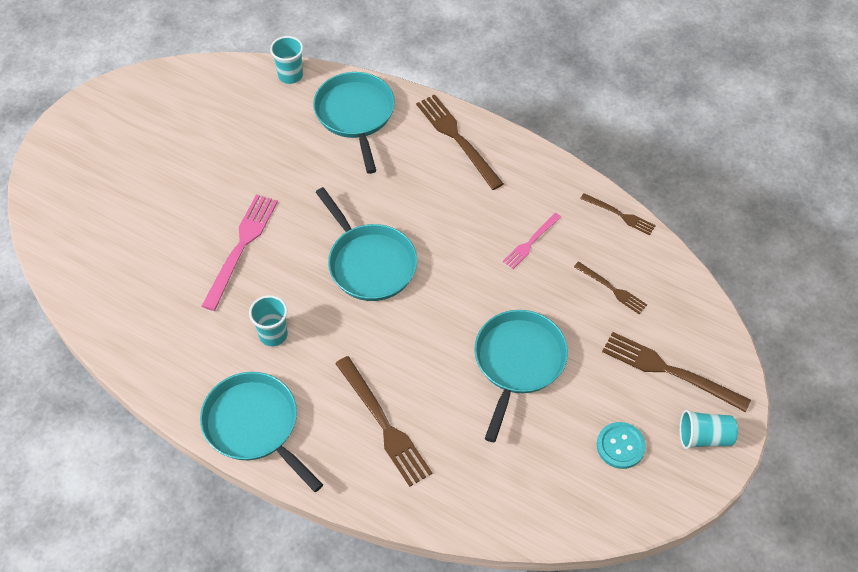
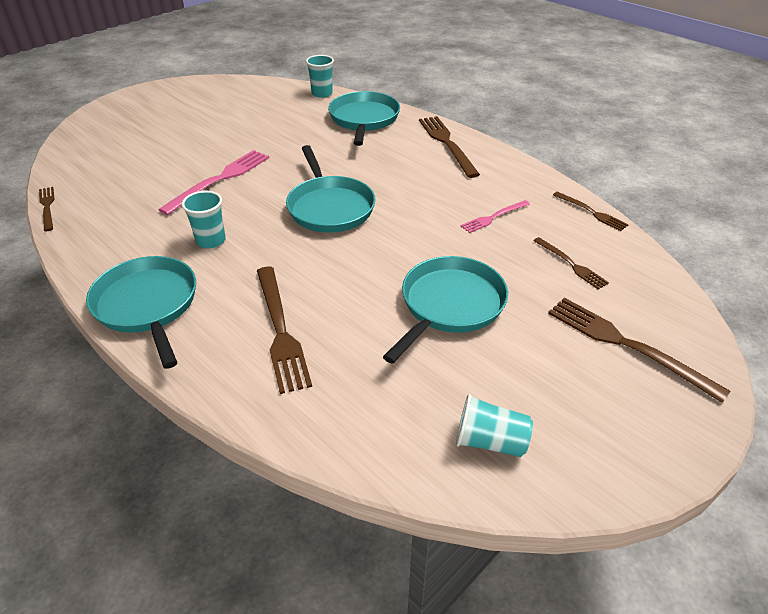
camera: 15 degrees right, 15 degrees down
(82, 327) = (47, 207): none -> brown fork
(620, 446) = (551, 406): turquoise button -> none
(704, 437) = (664, 419): turquoise cup -> turquoise cup (490, 441)

